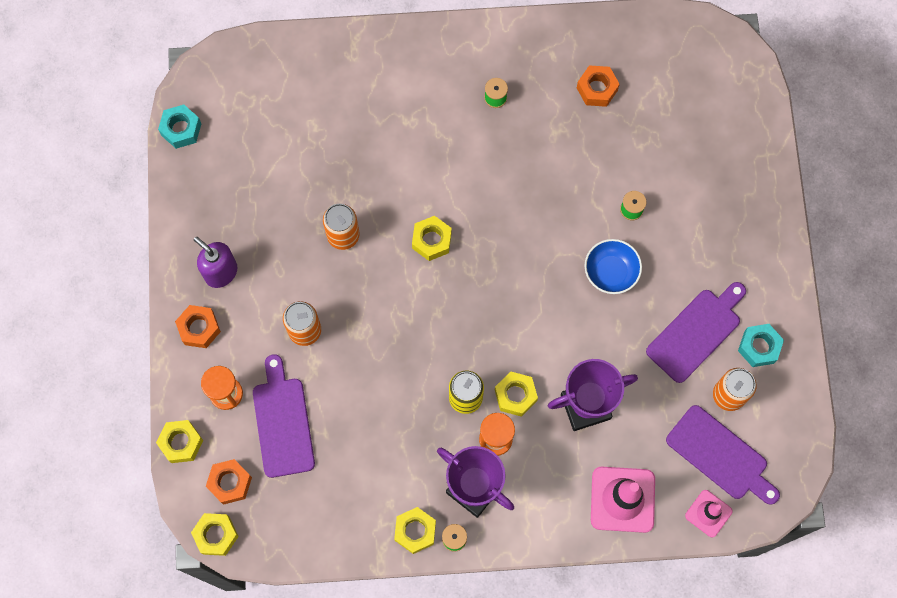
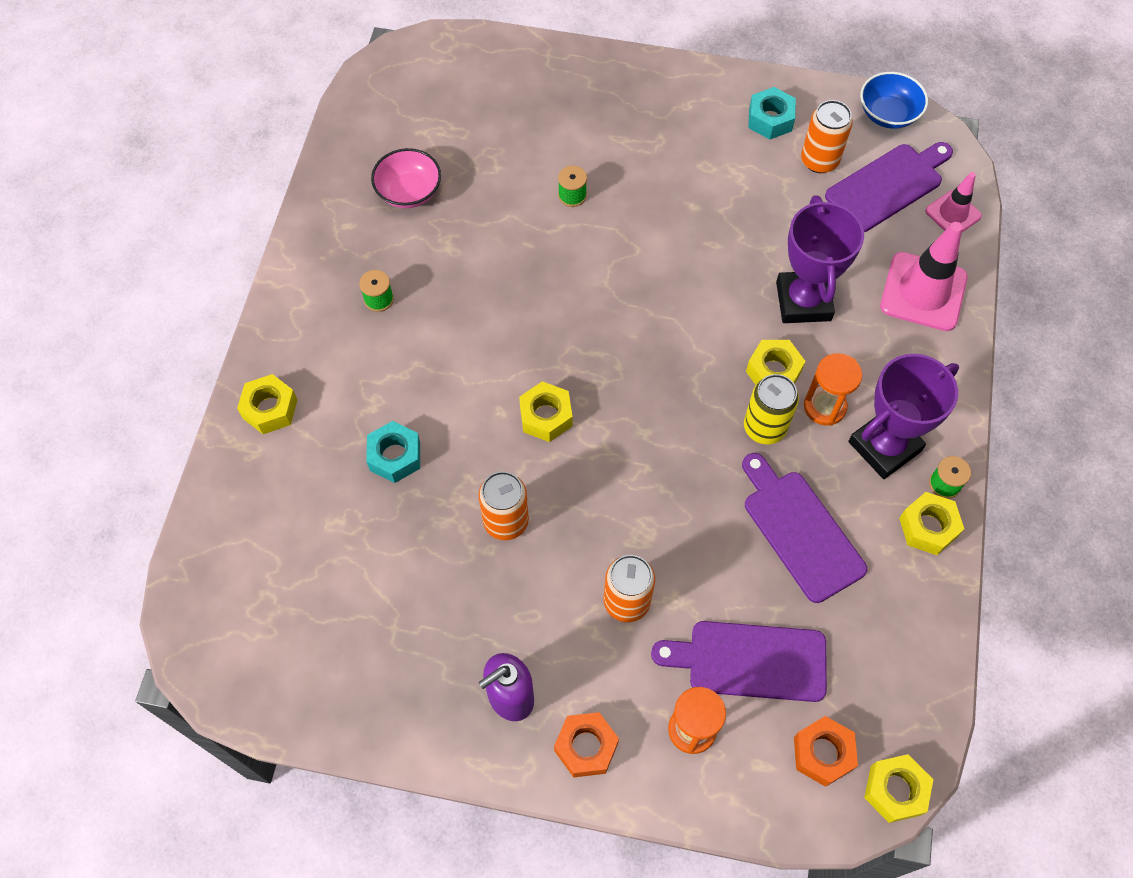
camera: 75 degrees left, 10 degrees down
(181, 129) = (273, 706): turquoise nut -> turquoise nut (395, 456)
(181, 443) = (751, 811): yellow nut -> yellow nut (270, 409)
(597, 89) = (409, 192): orange nut -> pink bowl
(611, 272) = (643, 235): blue bowl -> blue bowl (888, 114)
(696, 332) = (739, 171): purple cutting board -> purple cutting board (800, 530)

